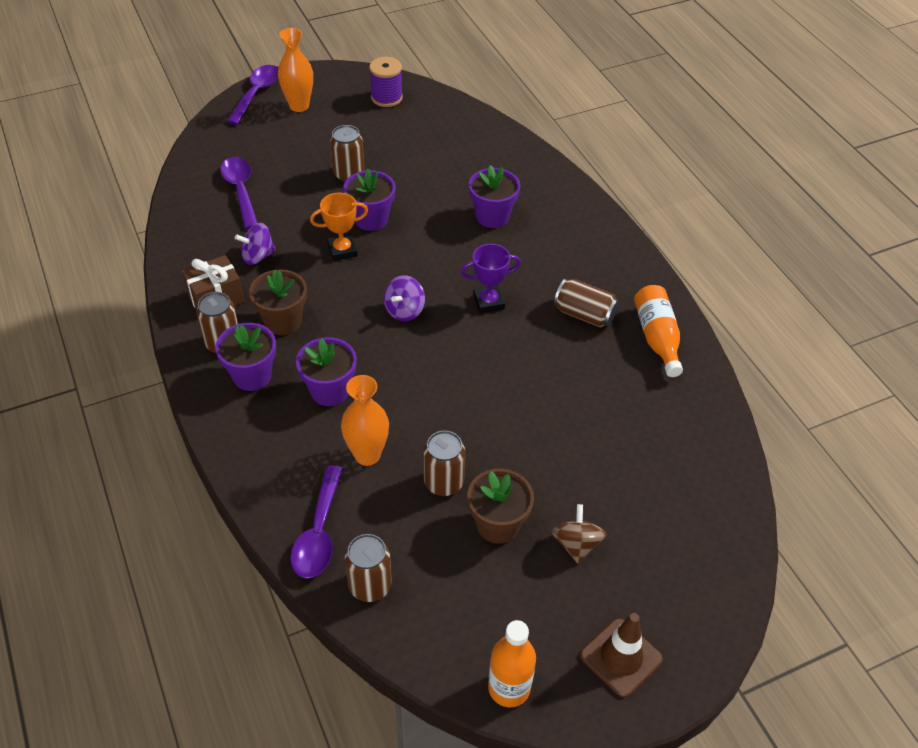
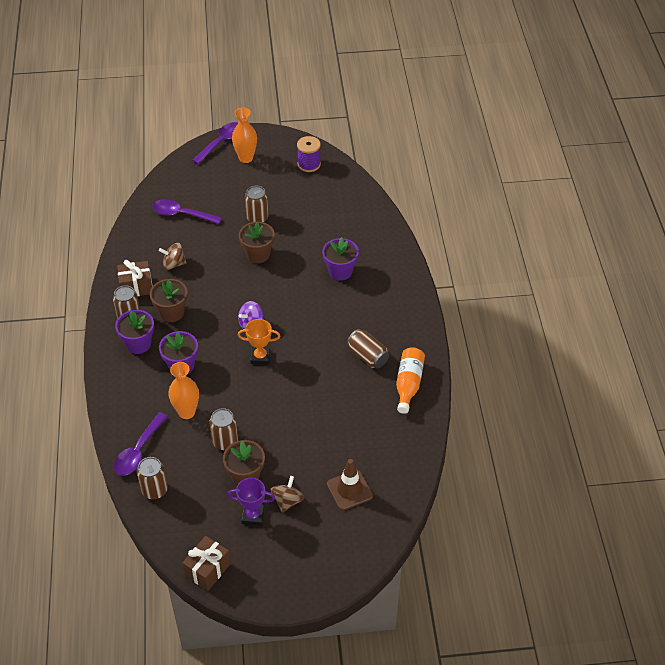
camera: 20 degrees right, 0 degrees up
(240, 190) = (181, 214): purple spoon -> purple spoon turned 75 degrees counterclockwise
(258, 256) = (174, 264): purple spinning top -> brown spinning top
(342, 250) = (229, 273): orange trophy -> orange trophy (260, 357)
(371, 219) = (258, 254): purple flower pot -> brown flower pot
(488, 302) = (308, 332): purple trophy -> purple trophy (253, 516)
(509, 688) = (207, 570): orange bottle -> brown gift
(621, 657) = (281, 572): brown traffic cone -> brown traffic cone (349, 490)

